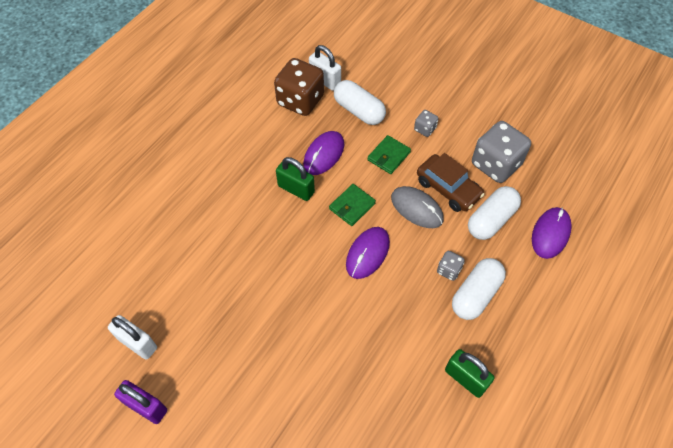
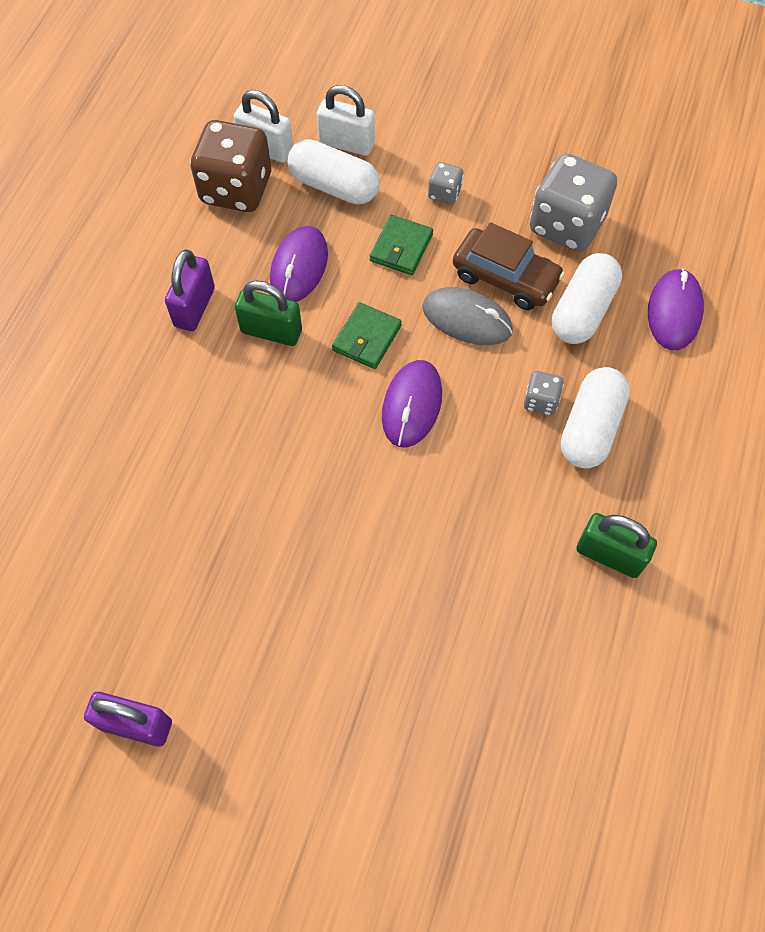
camera: 15 degrees left, 5 degrees up
(137, 343) = (91, 631): white padlock -> white padlock (346, 143)
(255, 165) = (194, 307): none -> purple padlock

